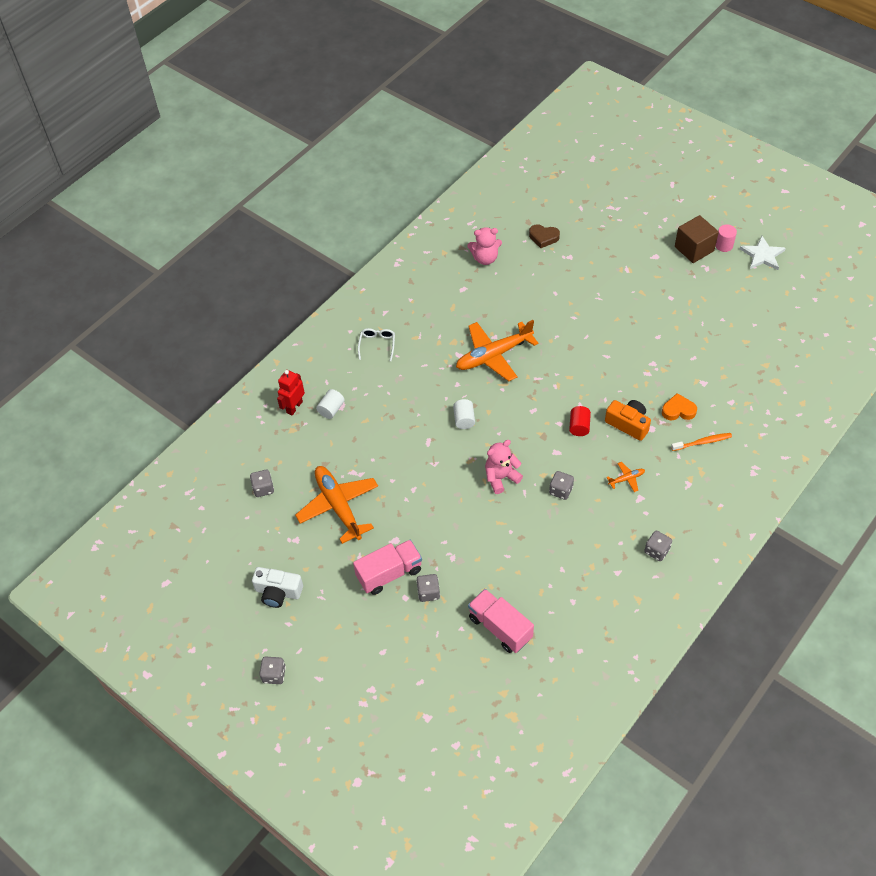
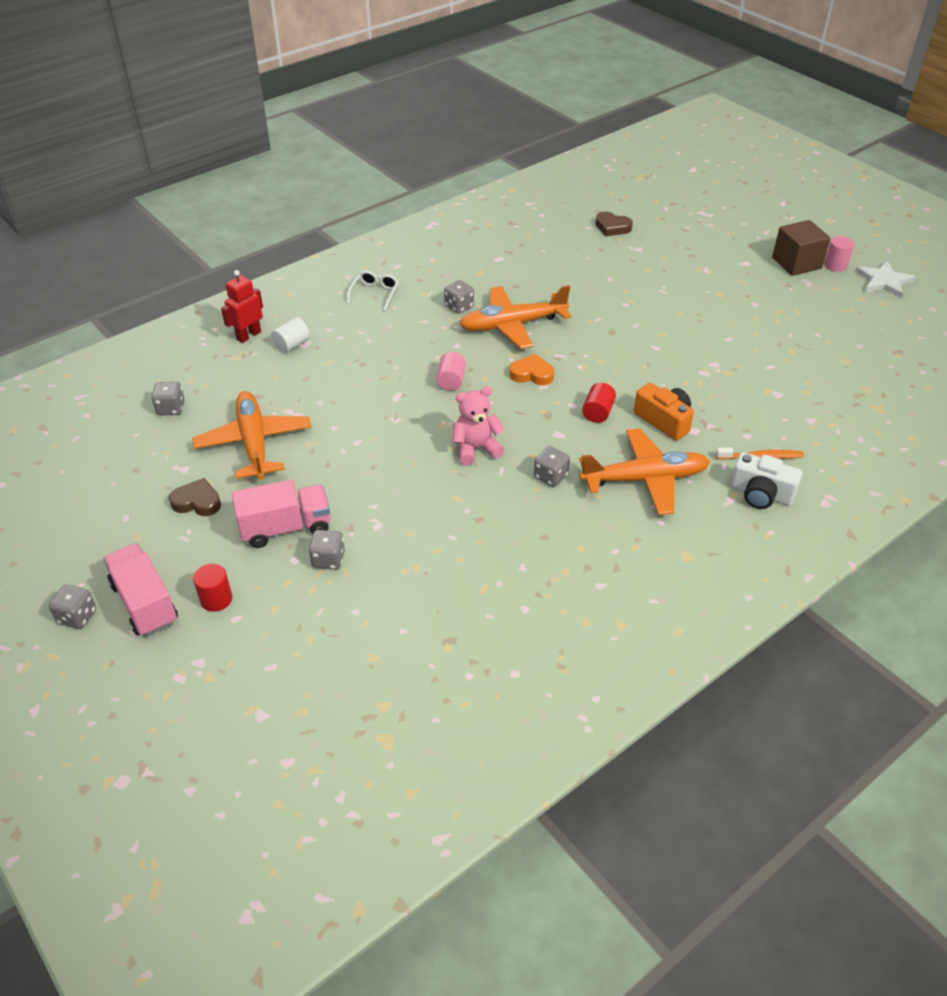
camera: 10 degrees right, 10 degrees down
(278, 592) = (132, 521): white camera -> white camera (761, 494)
(318, 566) = (197, 502): none -> brown heart
(363, 640) = (216, 599): none -> red cylinder
(464, 419) = (451, 381): white cylinder -> pink cylinder
(485, 258) = (535, 236): pink teddy bear -> none
(500, 627) = (410, 621): pink truck -> pink truck (145, 603)
(626, 479) = (644, 479): orange plane -> orange plane, size x2.35
(656, 551) = (664, 570): grey dice -> grey dice (459, 306)
(678, 410) = (736, 417): orange heart -> orange heart (532, 374)

